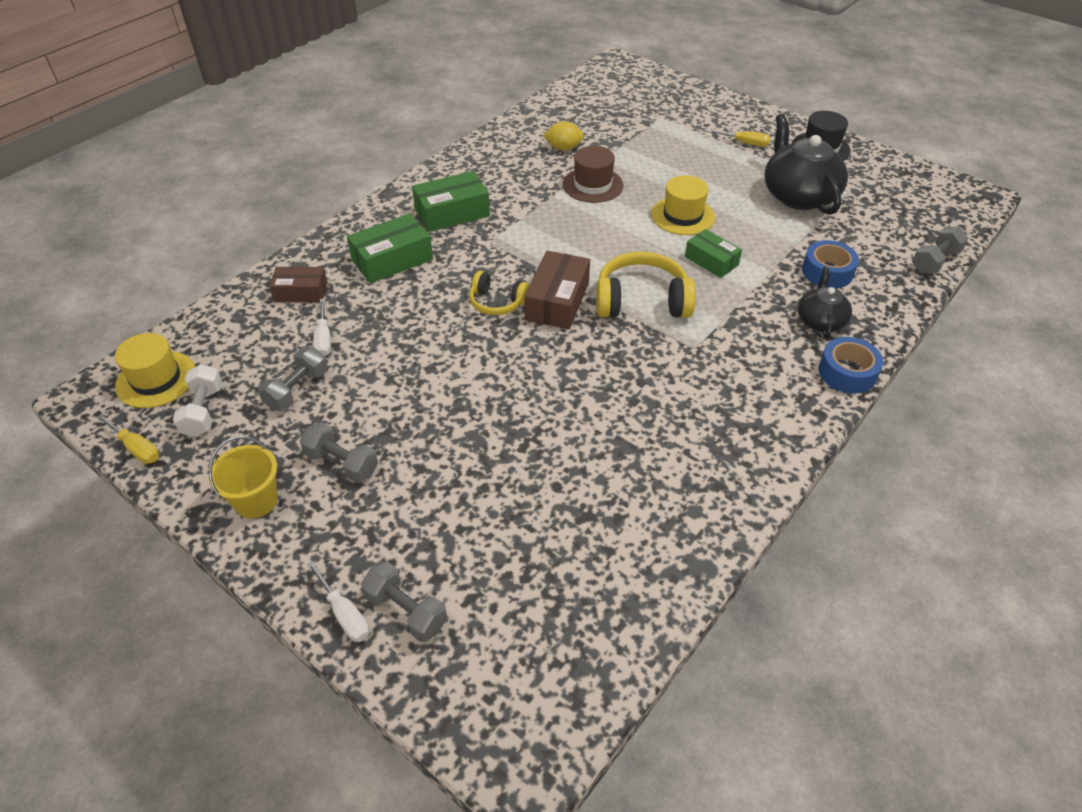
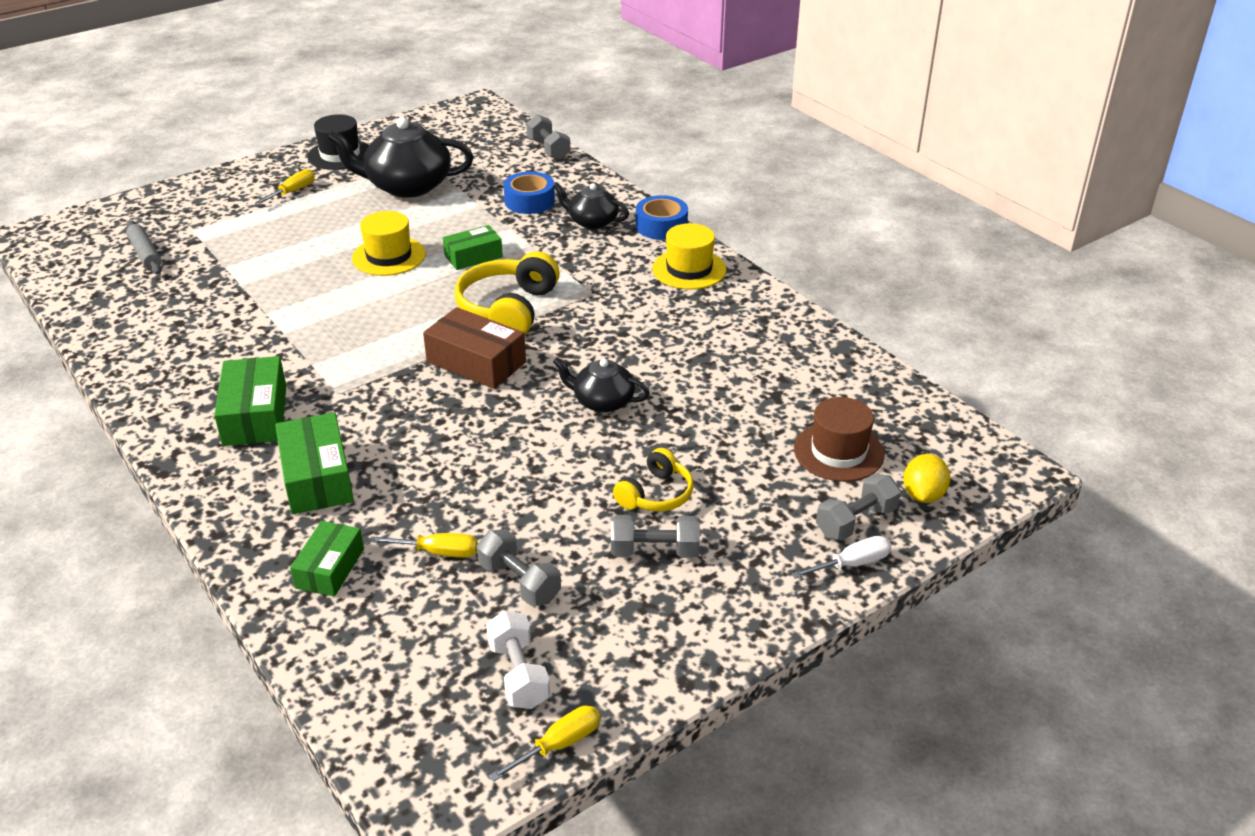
camera: 75 degrees left, 10 degrees down
(156, 379) = (431, 727): yellow hat -> yellow hat (689, 269)
(203, 411) = (518, 674): white dumbbell -> white dumbbell turned 60 degrees clockwise
(256, 500) = (686, 626): yellow bucket -> none
(301, 292) = (330, 568): brown box -> green box
(324, 339) = (438, 552): white screwdriver -> yellow screwdriver
(342, 463) = (654, 551): grey dumbbell -> grey dumbbell turned 45 degrees clockwise
(497, 302) = (452, 404): yellow headphones -> yellow headphones (656, 494)
(531, 389) = (602, 401): none -> black teapot
(563, 148) = (191, 308): yellow lemon -> yellow lemon (923, 495)
(592, 185) = (285, 301): brown hat -> brown hat (838, 452)
(619, 109) = (145, 254): none -> grey rolling pin

